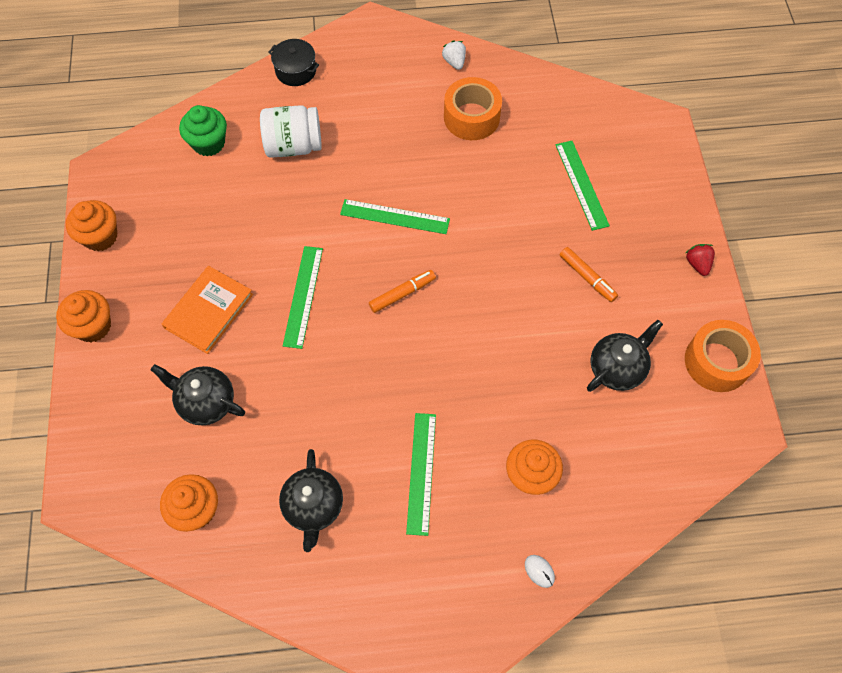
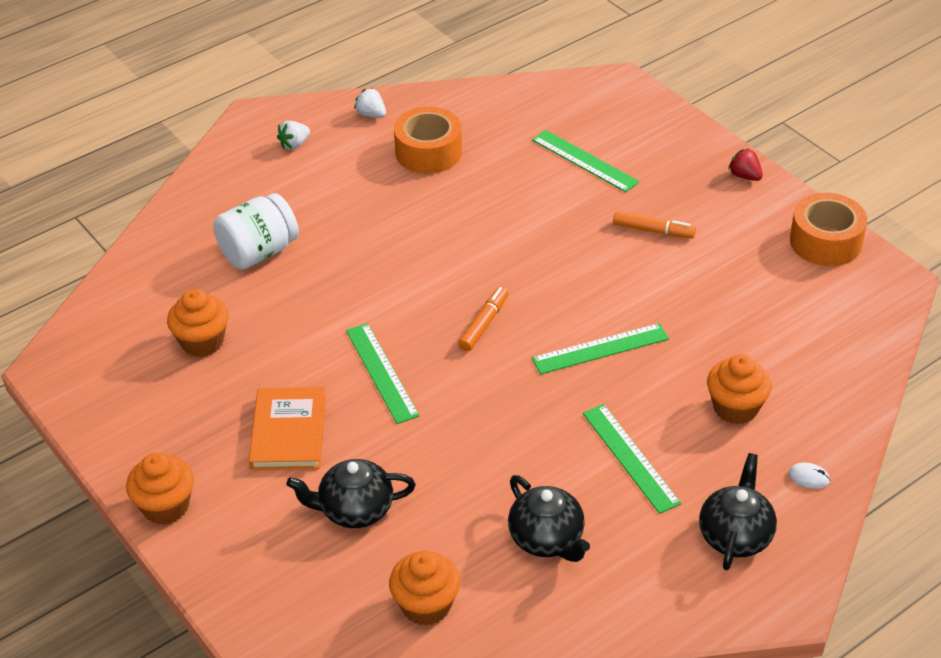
camera: 30 degrees left, 20 degrees down
(100, 237) = (103, 424): orange cupcake -> orange cupcake (202, 342)
(209, 143) = (159, 289): green cupcake -> none
(296, 71) = (204, 188): black pot -> none
(382, 63) = (294, 144): none -> white strawberry
(395, 217) = (420, 265): green ruler -> green ruler (600, 349)
(617, 368) = (742, 287): black teapot -> black teapot (735, 535)

